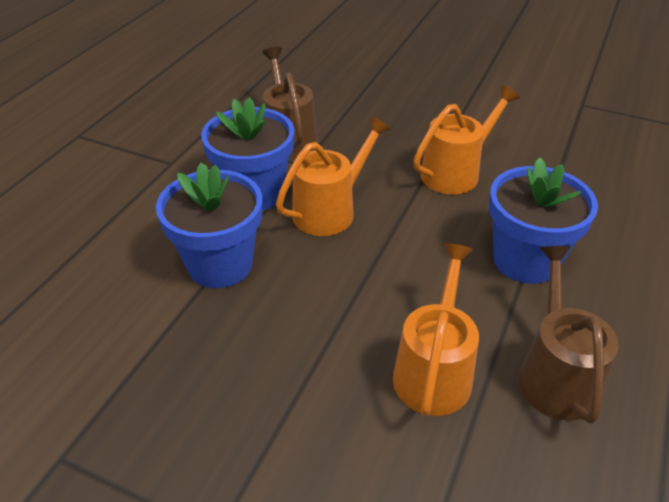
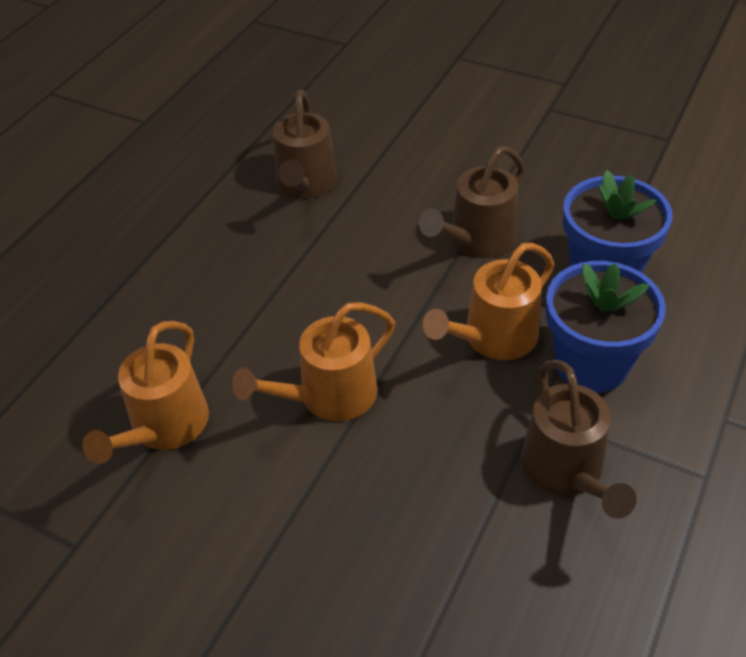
camera: 175 degrees left, 5 degrees up
(341, 298) = (477, 241): none -> brown watering can
(434, 370) = (401, 187): orange watering can -> orange watering can (164, 428)
(525, 260) = (289, 276): blue flower pot -> none

